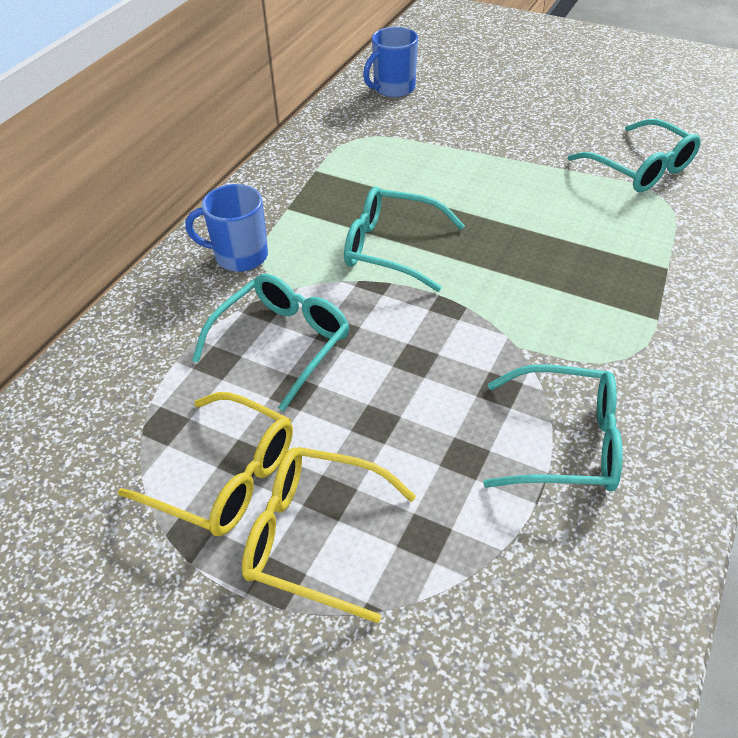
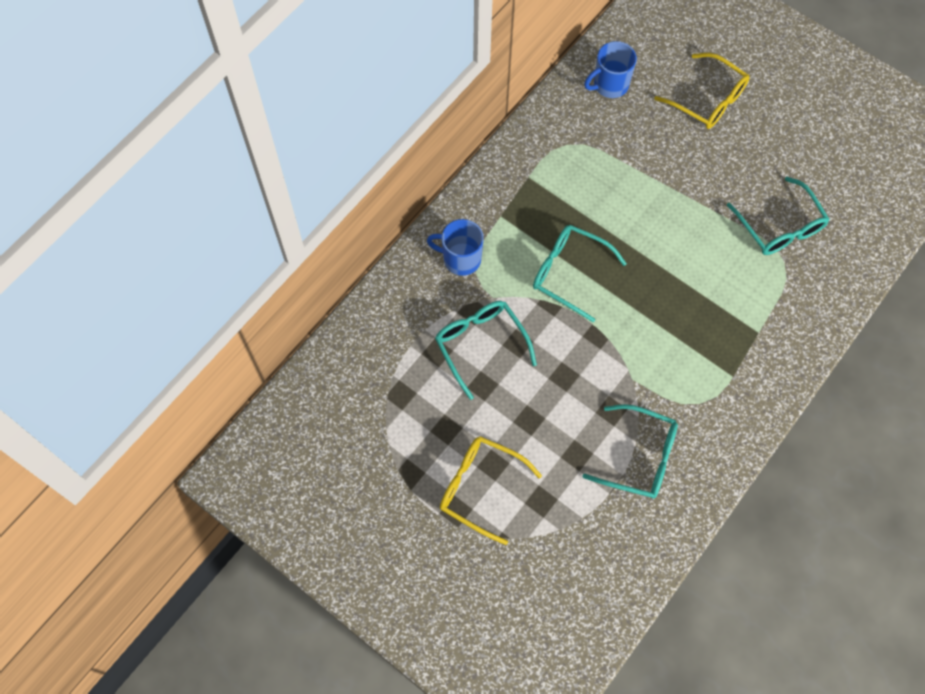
camera: 10 degrees right, 20 degrees up
(225, 477) = (434, 439): yellow glasses -> yellow glasses (708, 100)
(282, 343) = (480, 345): turquoise glasses -> turquoise glasses turned 75 degrees counterclockwise

